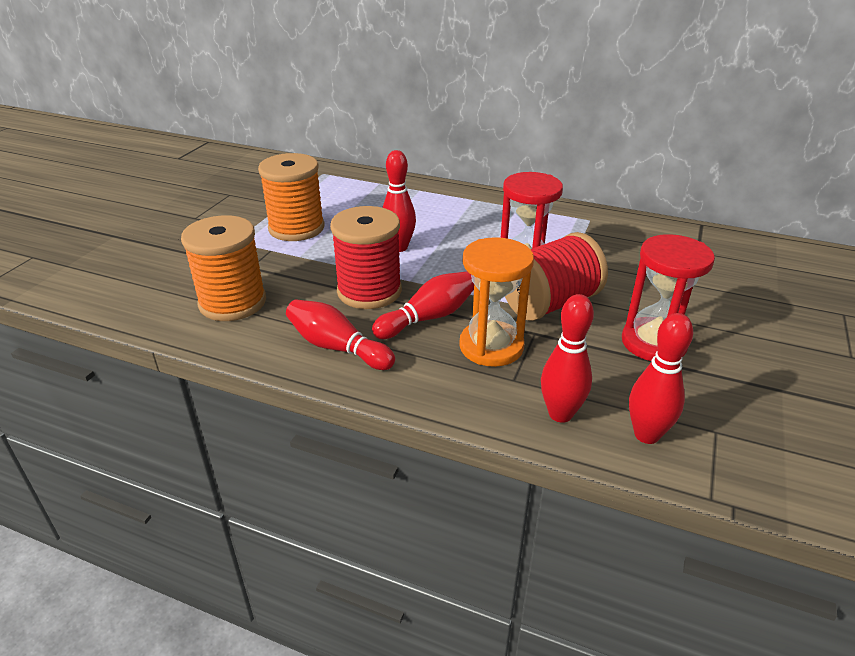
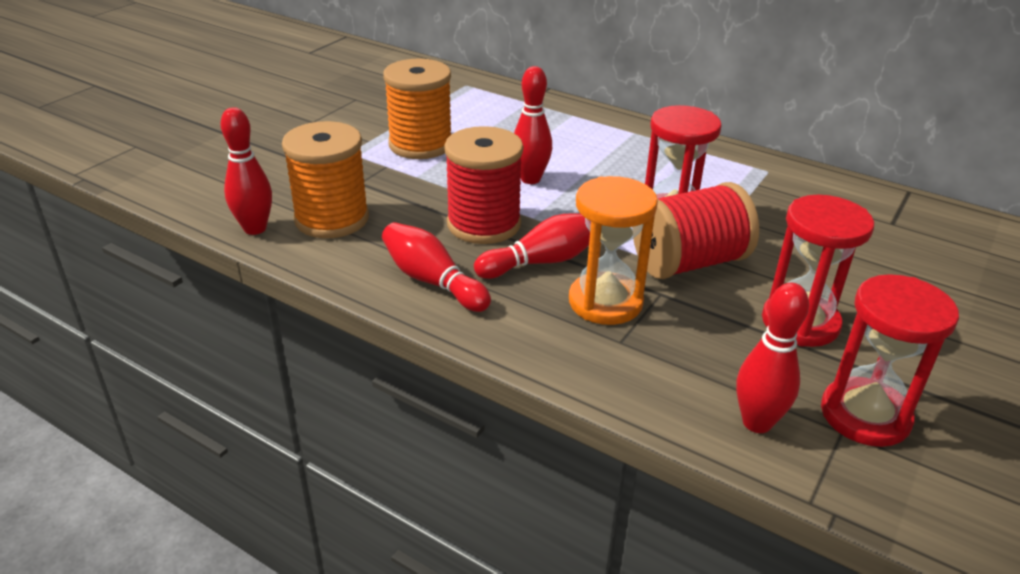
camera: 10 degrees right, 0 degrees up
(560, 414) = (663, 386): red bowling pin -> red bowling pin (255, 228)
(729, 415) = (865, 415): none -> red hourglass

